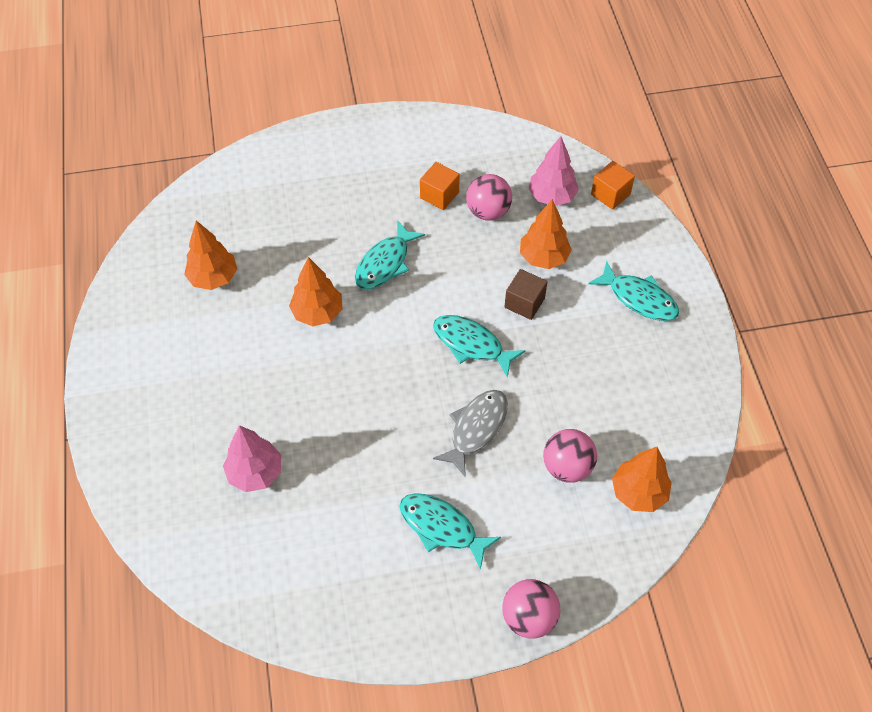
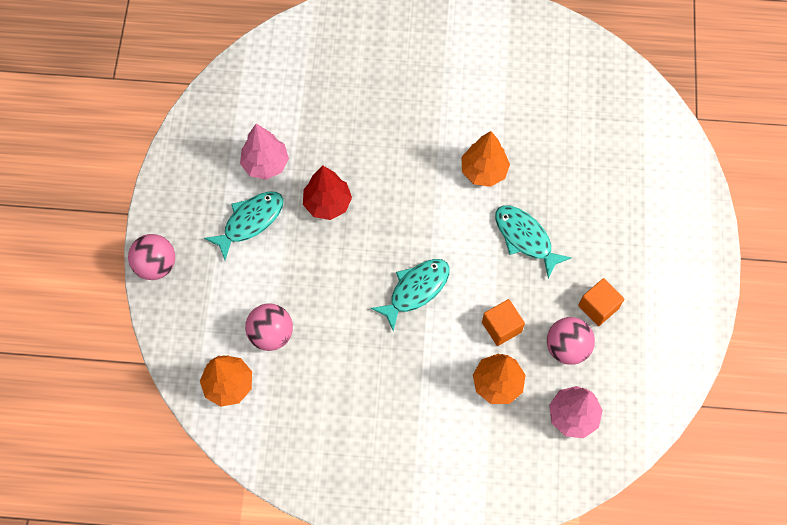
camera: 105 degrees right, 10 degrees up
(213, 278) = (543, 96): orange tree -> none
(255, 473) = (341, 98): pink tree -> pink tree (265, 164)
(396, 452) = (327, 203): none -> red tree
(476, 429) = (330, 271): grey fish -> none
(524, 303) = (449, 349): brown cube -> none
(610, 194) = (563, 477): orange cube -> orange cube (501, 327)
(639, 298) = (426, 459): turquoise fish -> none

